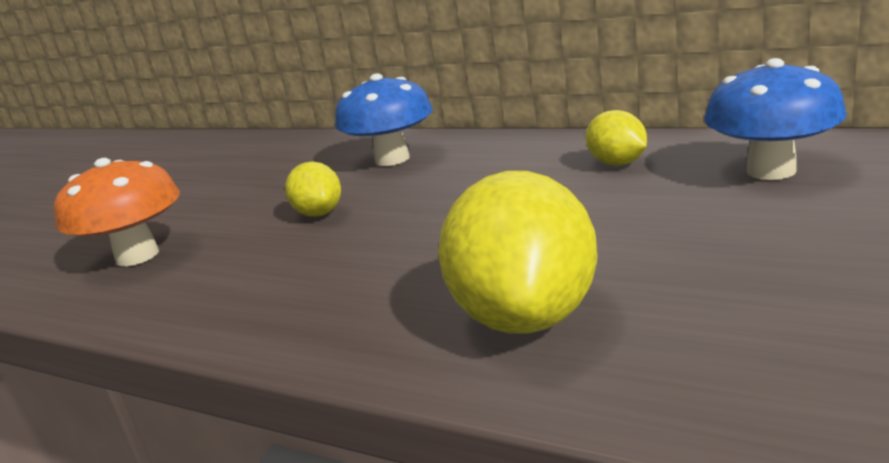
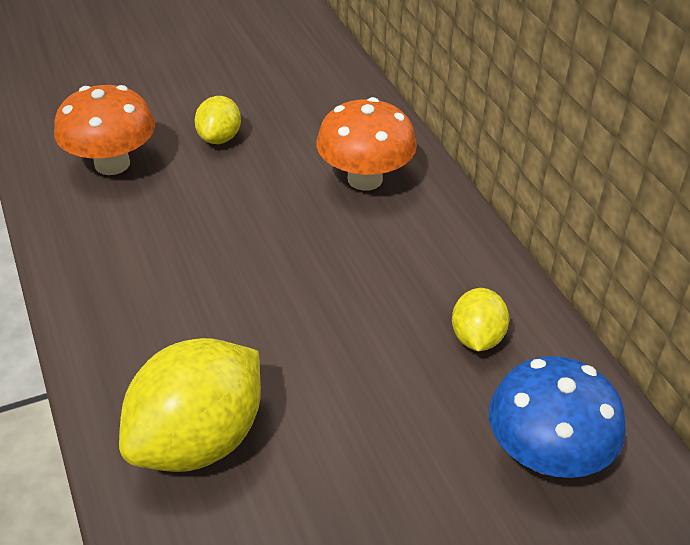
camera: 35 degrees right, 20 degrees up
(319, 213) = (243, 211): yellow lemon -> yellow lemon (219, 138)
(392, 159) = (365, 179): blue mushroom -> orange mushroom

